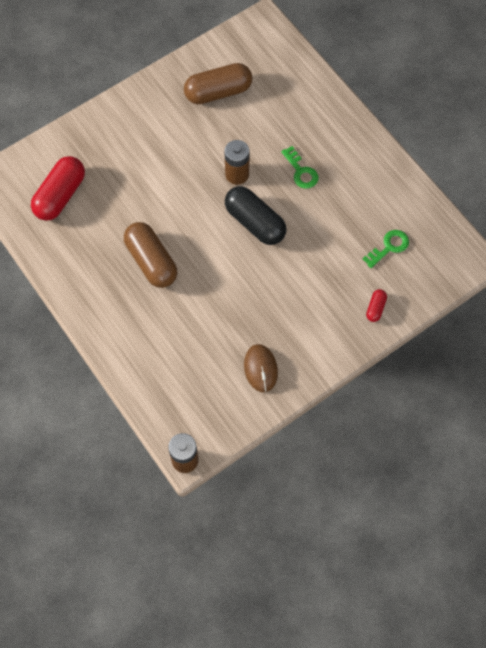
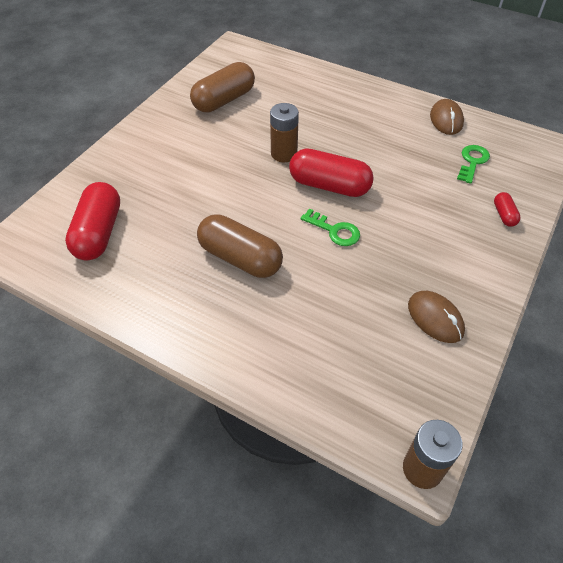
camera: 25 degrees left, 15 degrees down
(255, 222) = (329, 186): black capsule -> red capsule
(301, 171) = (344, 133): green key -> green key (334, 231)
(400, 192) = (446, 119): none -> brown mouse

